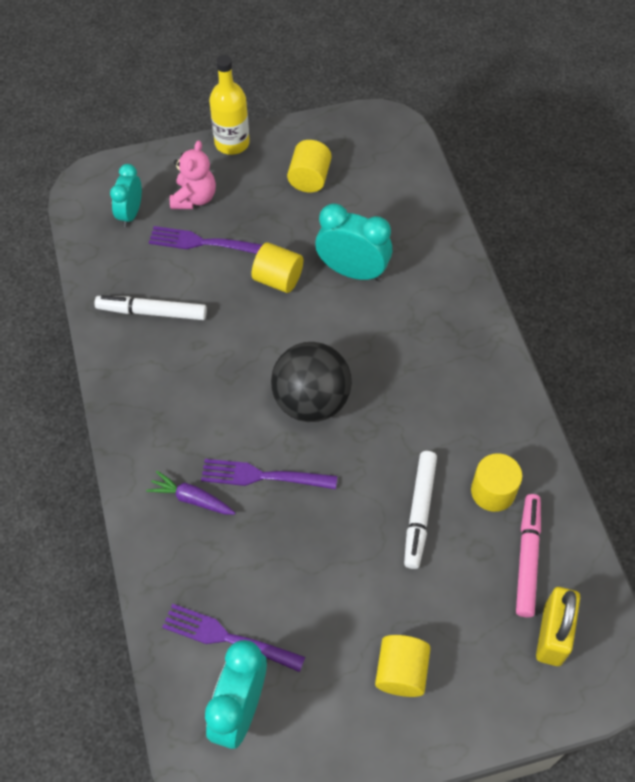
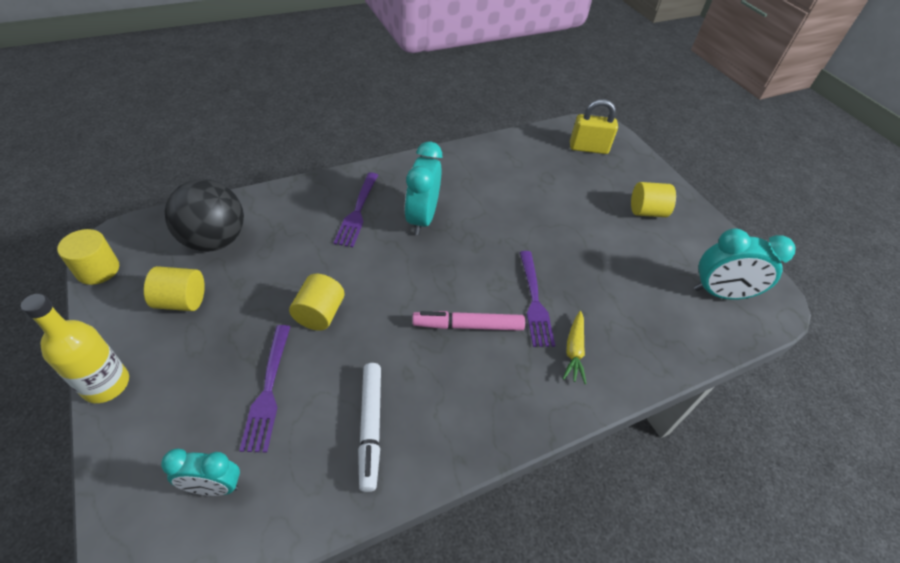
camera: 105 degrees left, 10 degrees down
(191, 499) = (574, 351): purple carrot -> yellow carrot
(194, 198) = (195, 412): pink teddy bear -> none
(227, 638) = (676, 308): purple fork -> purple fork (357, 212)
(311, 401) = (454, 275): black ball -> black ball (214, 240)
(352, 271) = (309, 258): turquoise clock -> turquoise clock (422, 218)
(419, 512) = (531, 206): white marker -> none
(493, 491) = (502, 172): yellow cylinder -> yellow cylinder (98, 269)
(527, 558) = (544, 157): pink marker -> pink marker (468, 326)

